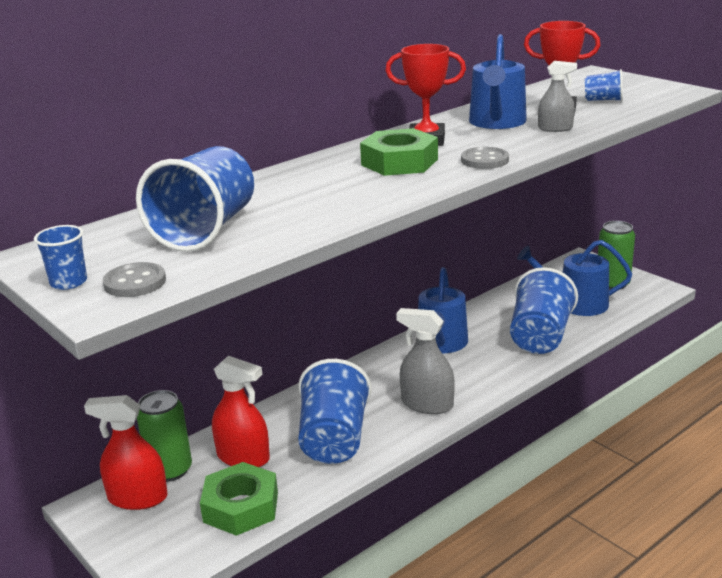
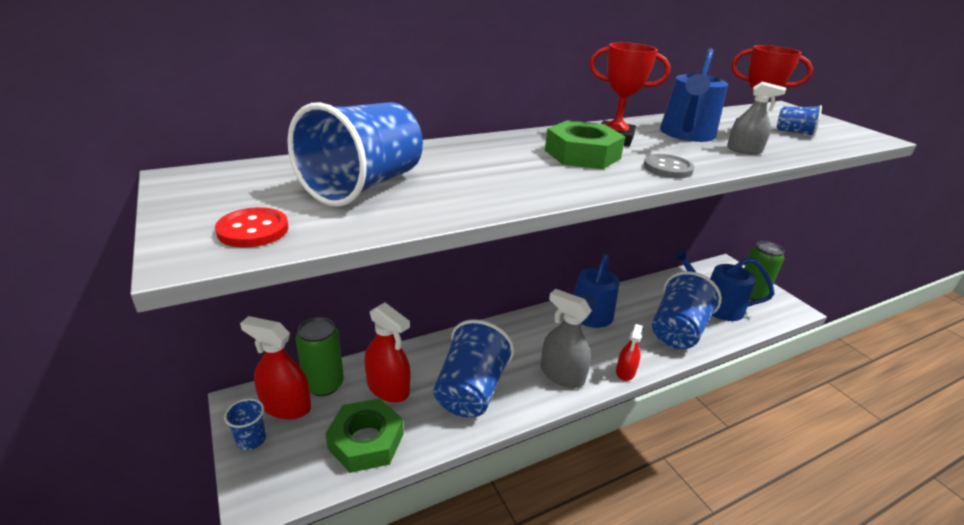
camera: 10 degrees right, 5 degrees up
(68, 282) = (192, 215): blue cup -> blue cup (251, 439)
(135, 282) = (253, 230): grey button -> red button
(493, 387) = (625, 372): none -> red spray bottle

